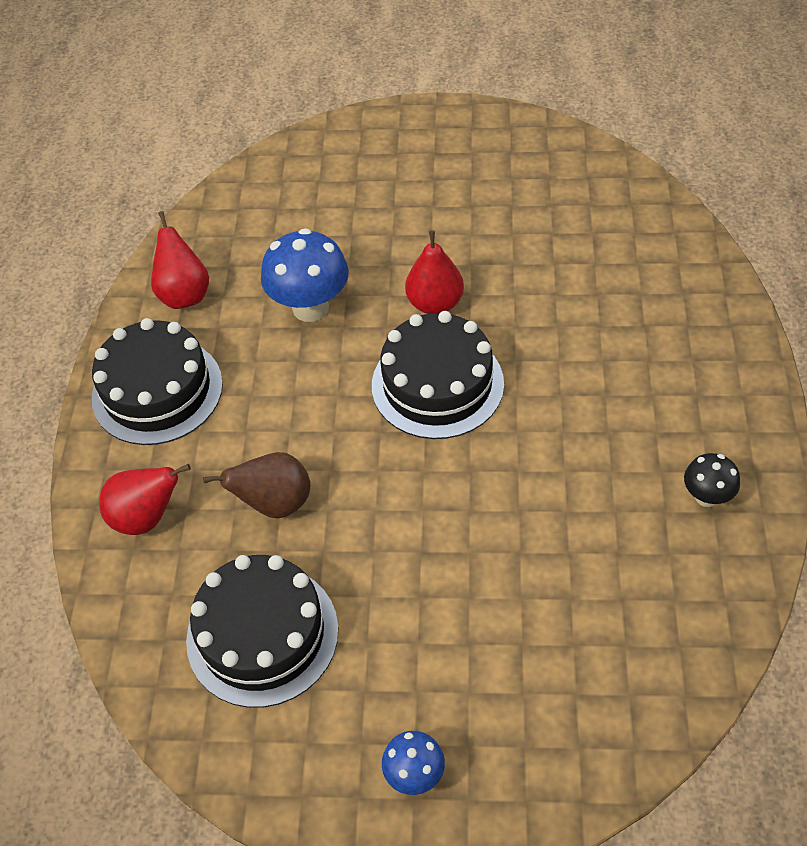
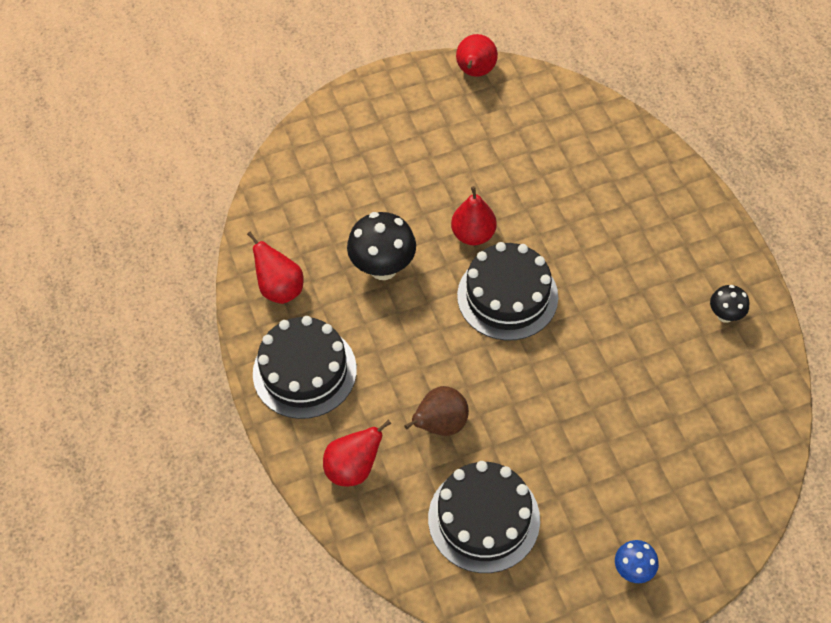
camera: 25 degrees left, 5 degrees up
(310, 307) = (383, 268): blue mushroom -> black mushroom
(535, 132) = (475, 72): none -> red pear

